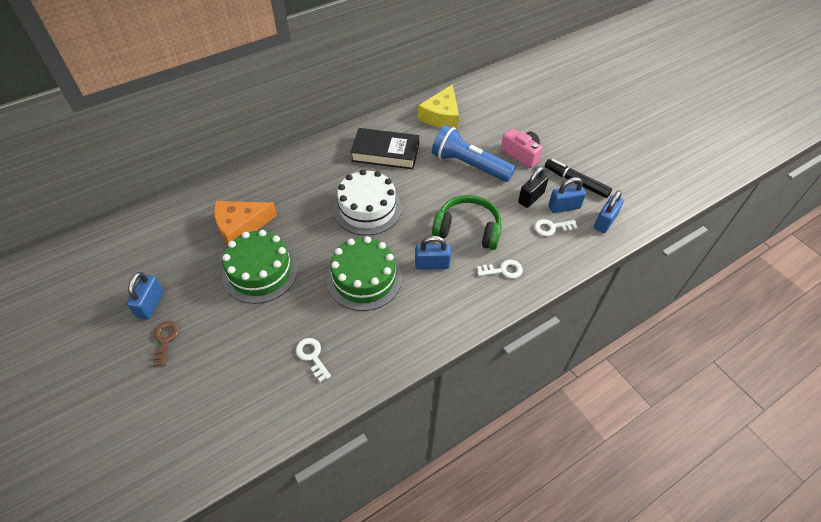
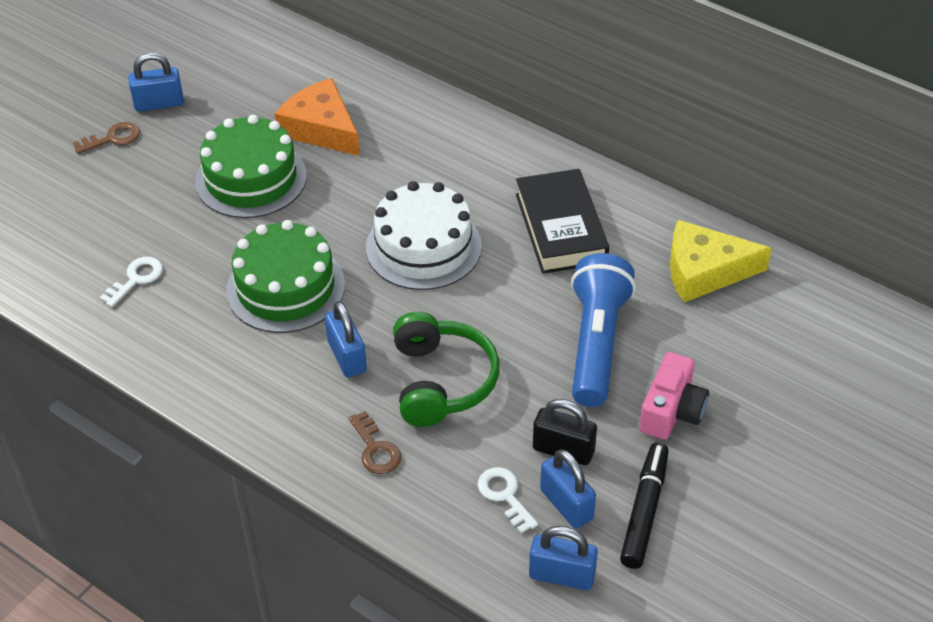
camera: 70 degrees right, 5 degrees down
(503, 270) = (375, 449): white key -> brown key

